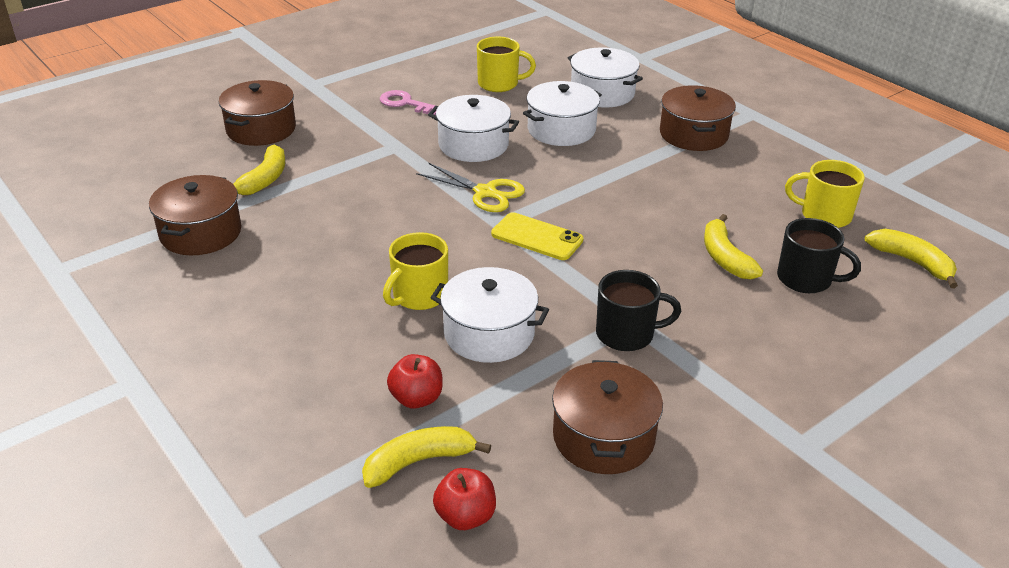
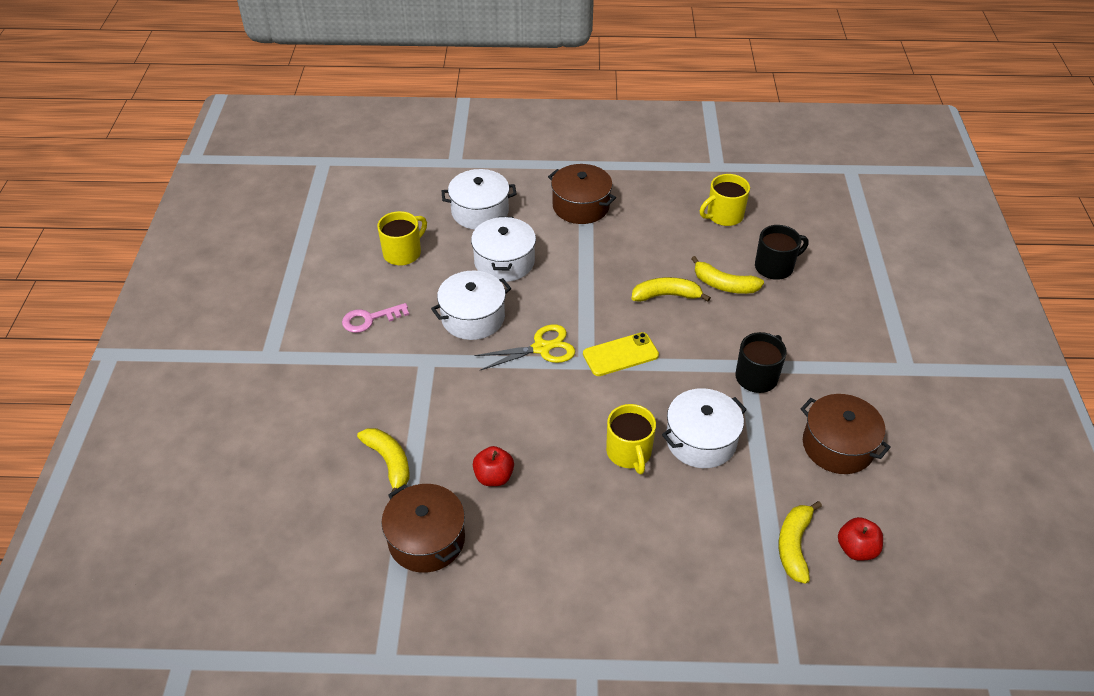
camera: 50 degrees left, 10 degrees up
(261, 129) = (306, 426): brown pot -> none
(416, 398) = (735, 514): red apple -> red apple (494, 477)
(912, 262) = (798, 216): yellow banana -> yellow banana (666, 295)

